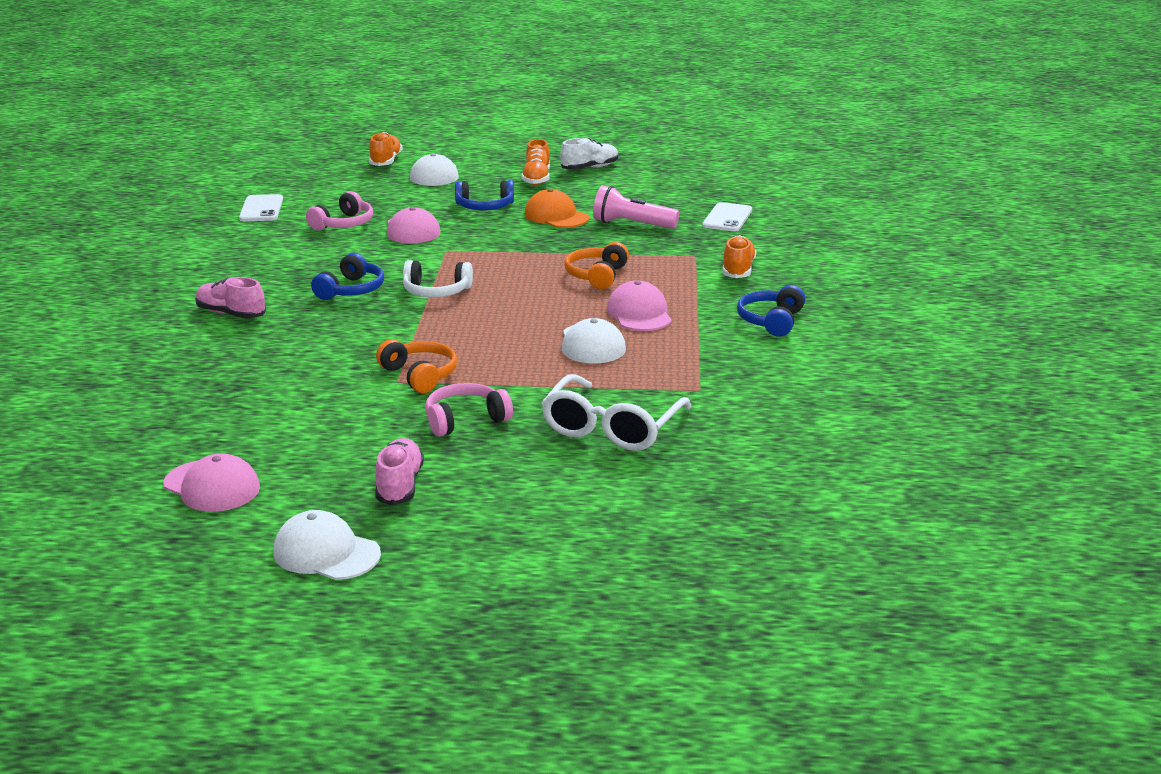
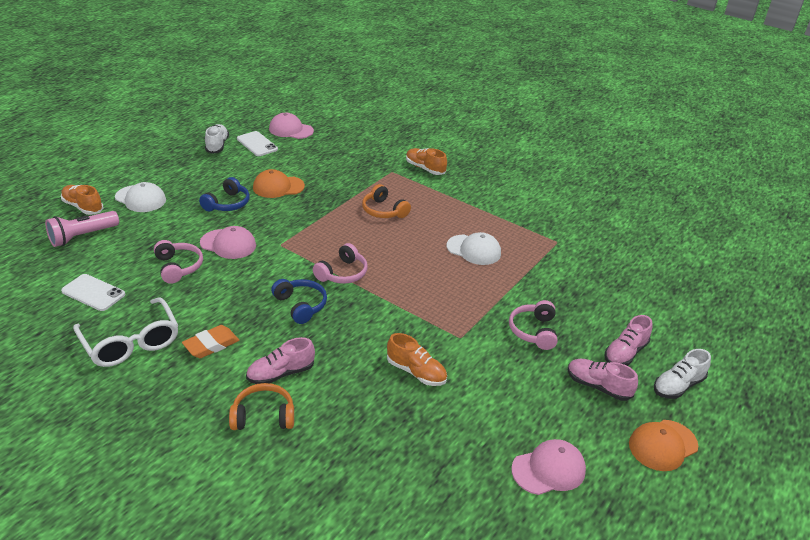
camera: 60 degrees left, 10 degrees up
(241, 274) = (211, 345): none -> orange eraser
(326, 553) = (663, 445): white cap -> orange cap
(420, 375) = (460, 326): orange headphones -> orange headphones (263, 416)
(436, 291) = (342, 273): white headphones -> pink headphones
(466, 543) = (678, 386): none -> white shoe
(494, 490) = (625, 353): none -> pink shoe
(536, 179) = (207, 168): orange shoe -> orange shoe (416, 372)
(612, 428) = (580, 286): white glasses -> white glasses (131, 342)
(632, 224) = (324, 170): pink flashlight -> pink flashlight (82, 236)
(639, 313) = (449, 219): pink cap -> pink cap (291, 130)
(727, 218) = (353, 141): white phone -> white phone (257, 144)
(771, 321) = (497, 188): blue headphones -> none

